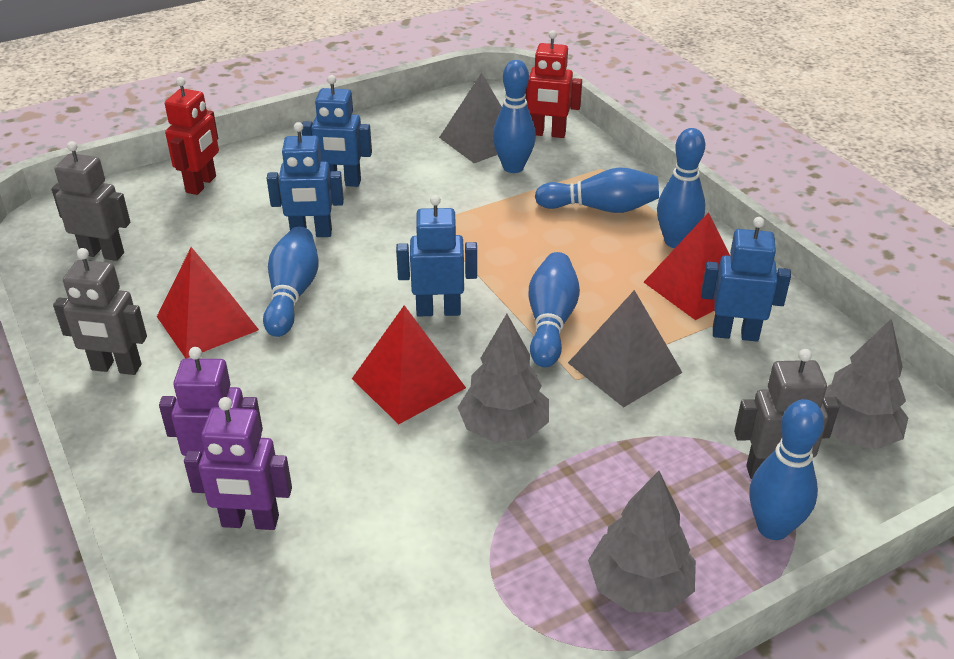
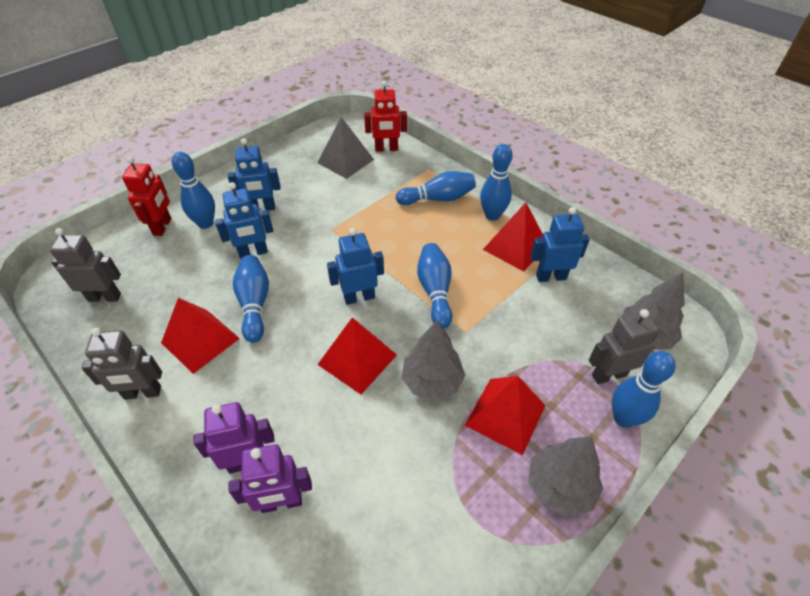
camera: 15 degrees left, 10 degrees up
(513, 167) = (373, 177): blue bowling pin -> blue bowling pin (205, 223)
(594, 488) = (505, 415): none -> red pyramid
(625, 367) = (493, 316): grey pyramid -> none

